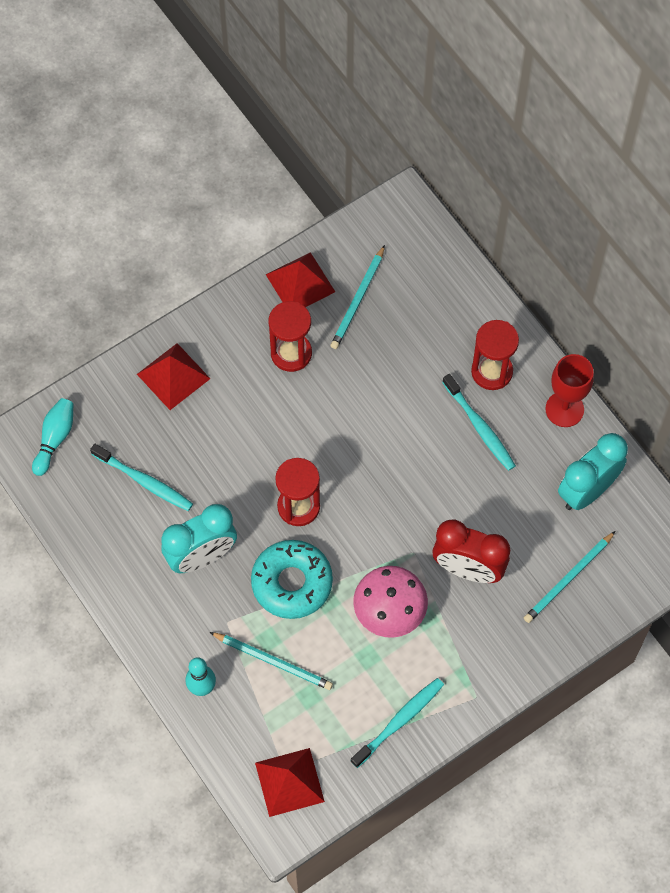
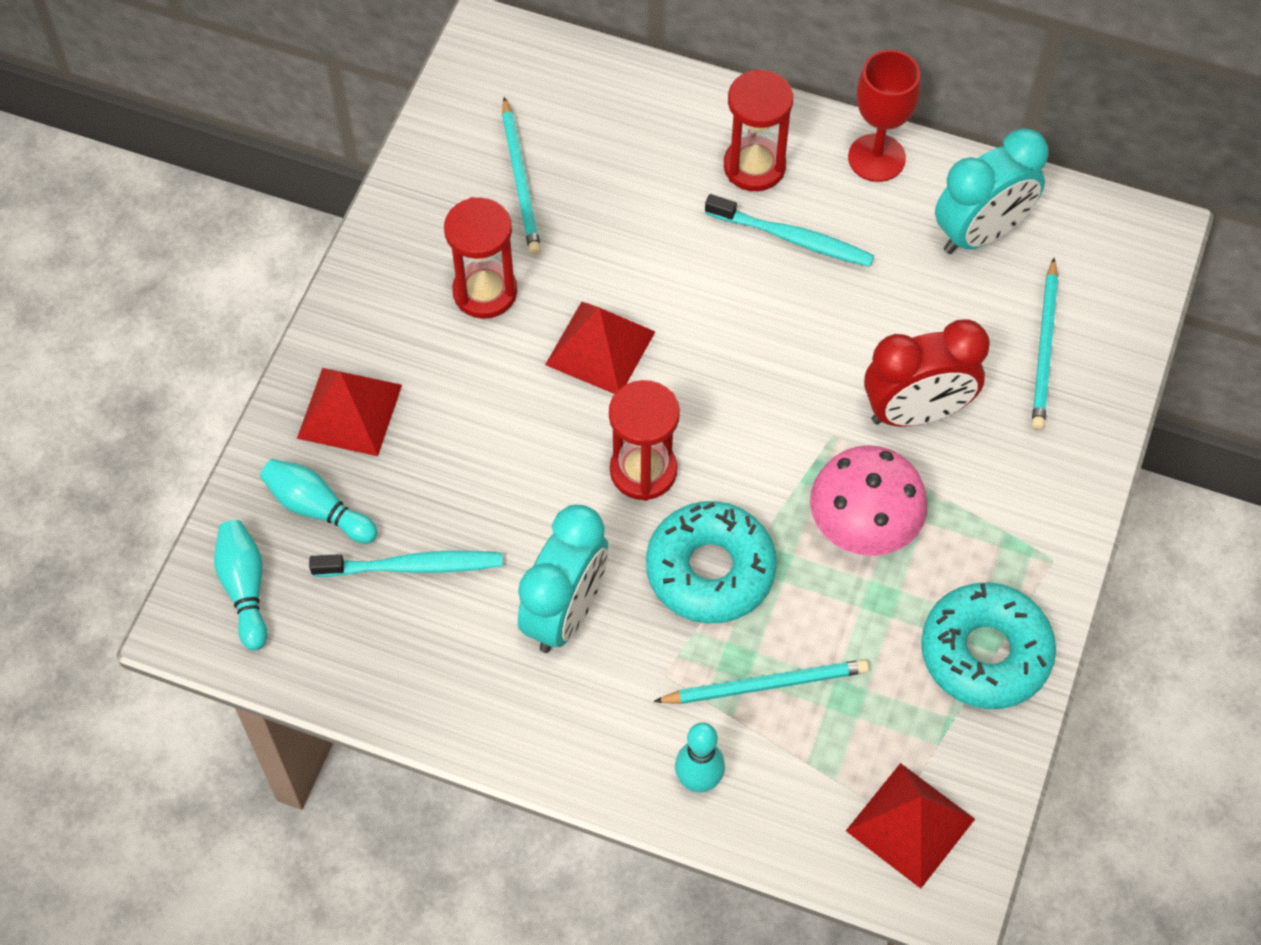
camera: 35 degrees left, 5 degrees down
(120, 419) = (317, 508): none -> turquoise bowling pin
(300, 283) = (430, 202): red pyramid -> red pyramid (600, 348)
(399, 721) = (985, 653): turquoise toothbrush -> turquoise donut
(587, 490) = (980, 233): turquoise clock -> turquoise clock turned 135 degrees counterclockwise

